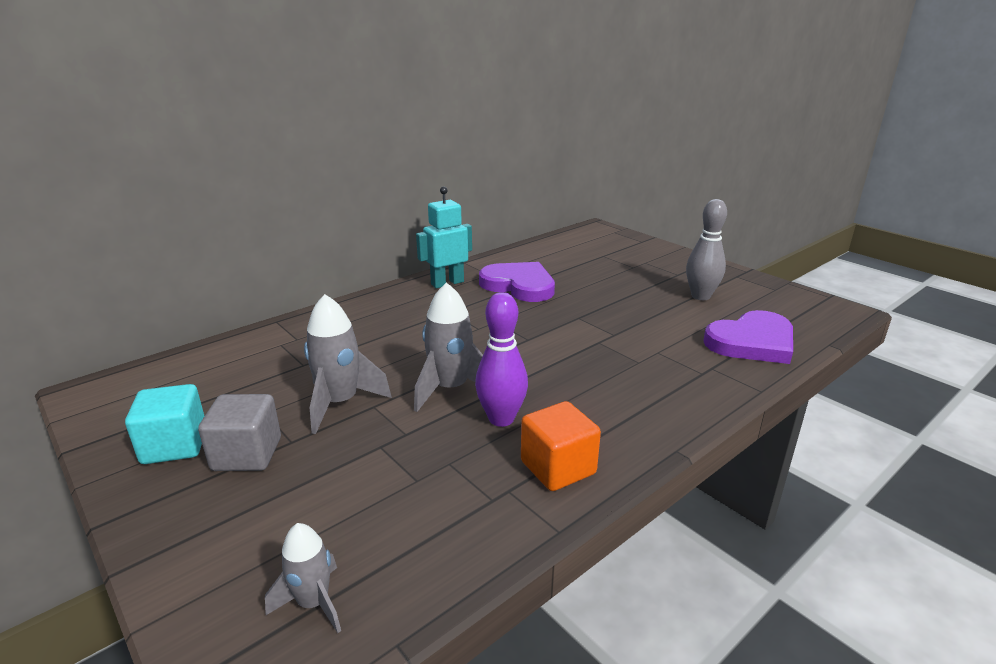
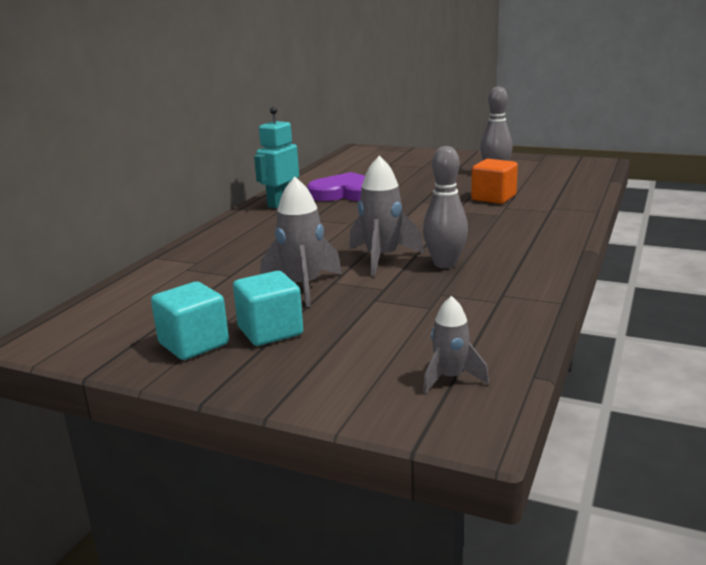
camera: 25 degrees left, 5 degrees down
(247, 454) = (270, 331): grey cube -> turquoise cube
(501, 419) = (445, 264): purple bowling pin -> grey bowling pin
(558, 468) = (520, 276): orange cube -> orange cube (493, 198)
(752, 342) = (561, 189): purple heart -> none

